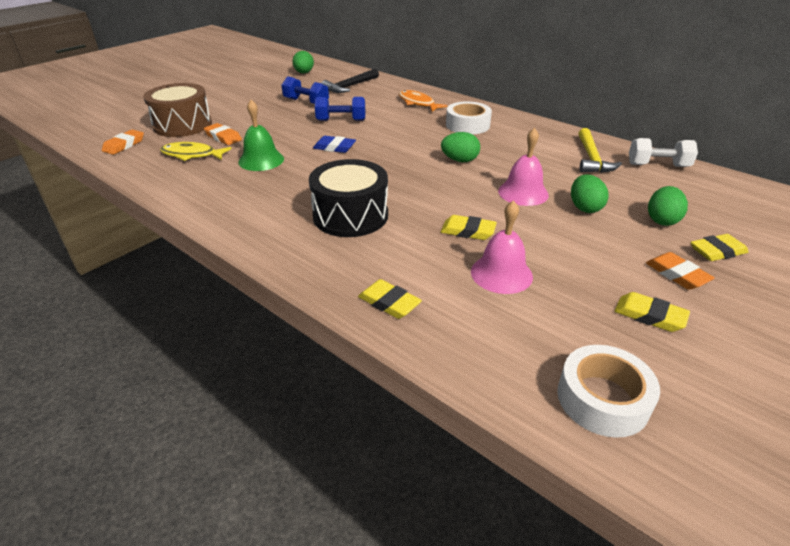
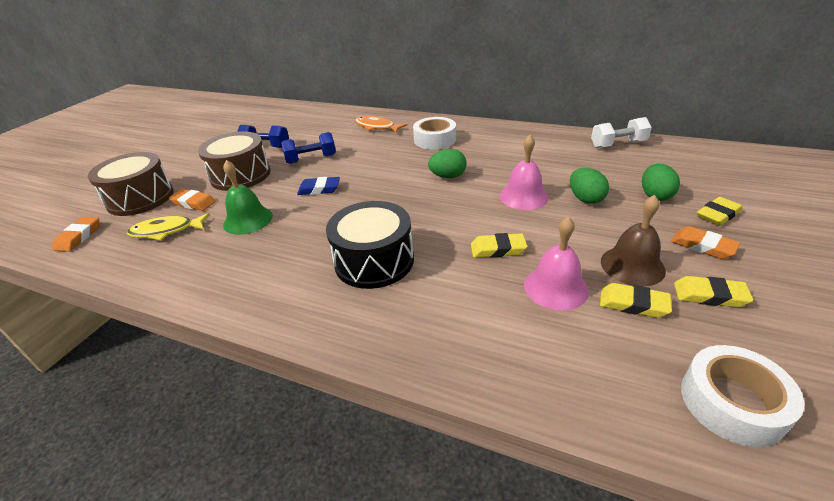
camera: 15 degrees left, 0 degrees up
(272, 122) = (240, 175): none -> brown drum
(304, 73) = (249, 117): green egg -> none
(350, 86) = (302, 122): black hammer -> none
(389, 303) = (467, 353): yellow eraser -> yellow eraser (633, 304)
(590, 274) = (632, 265): none -> brown bell
(591, 158) = (560, 149): yellow hammer -> none

